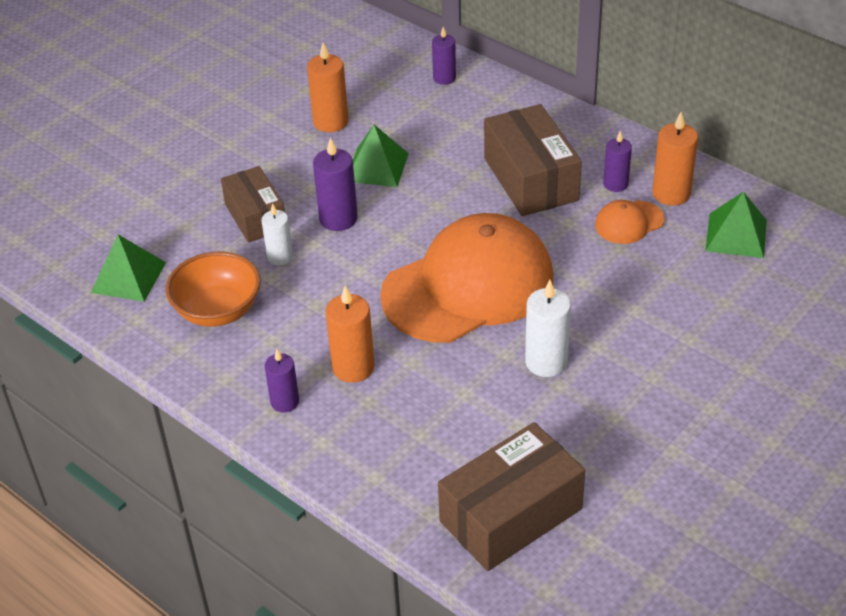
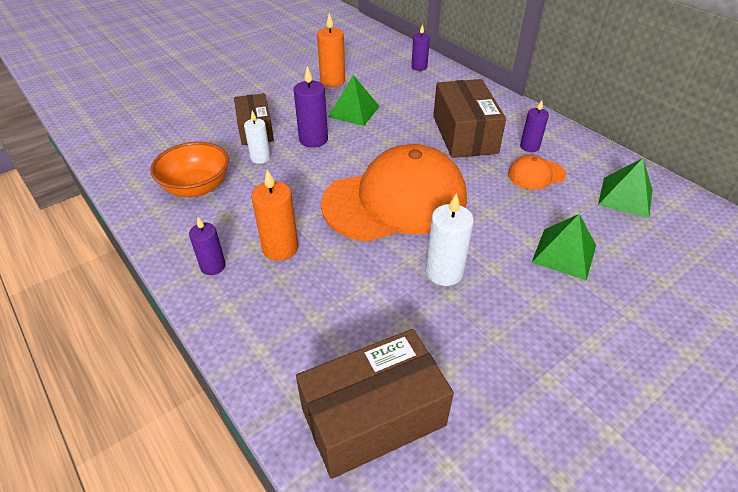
camera: 10 degrees right, 0 degrees up
(128, 277) = (146, 155): green pyramid -> green pyramid (564, 253)
(671, 193) = (573, 159): orange candle -> none

